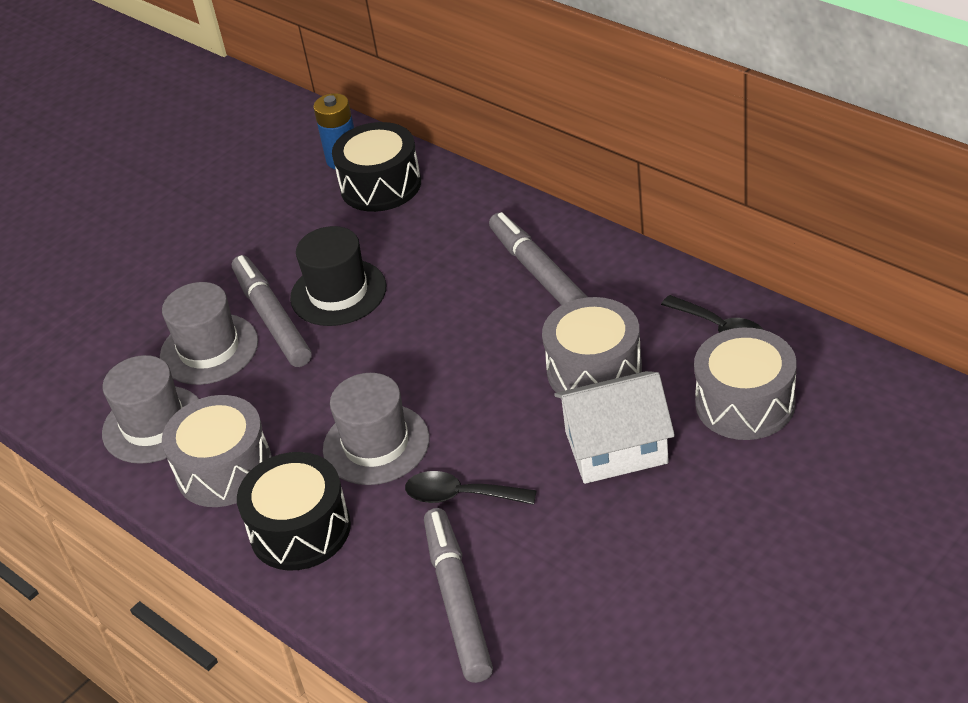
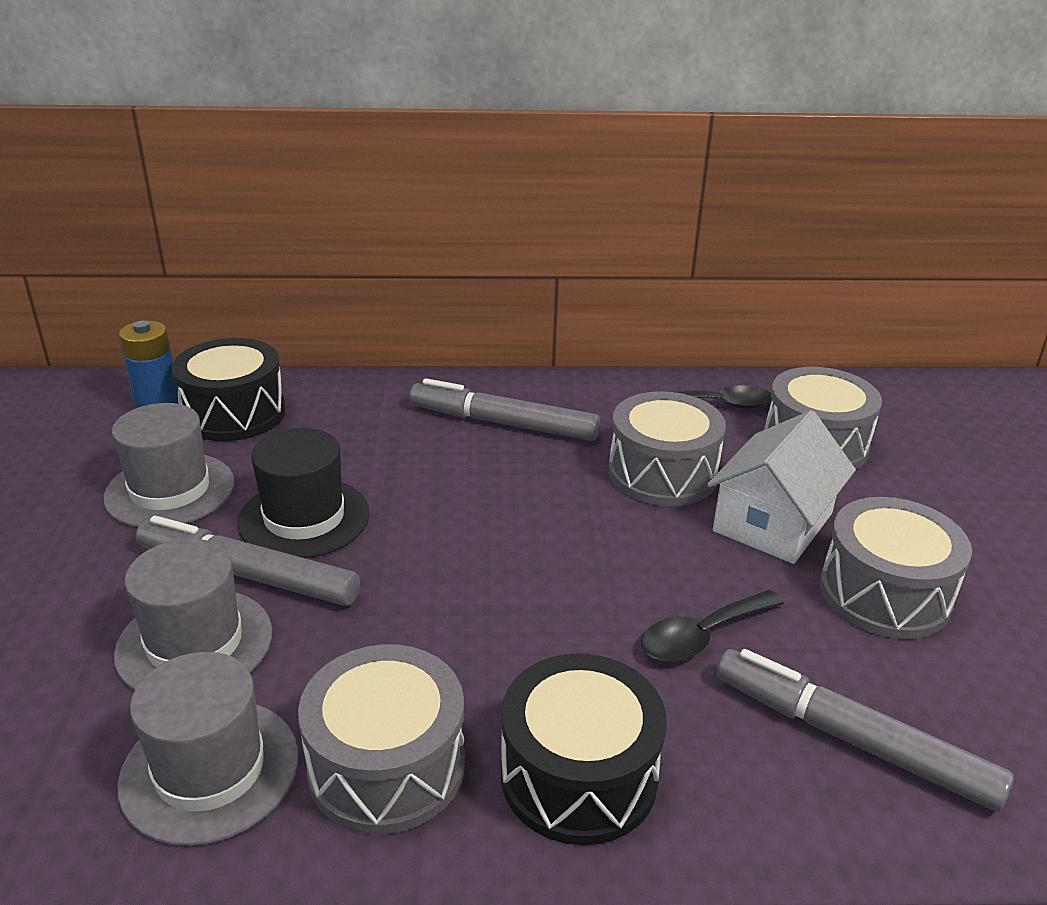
camera: 50 degrees left, 10 degrees down
(376, 444) = (544, 636): grey hat -> grey hat (170, 490)
(613, 537) = (884, 594): none -> grey drum

